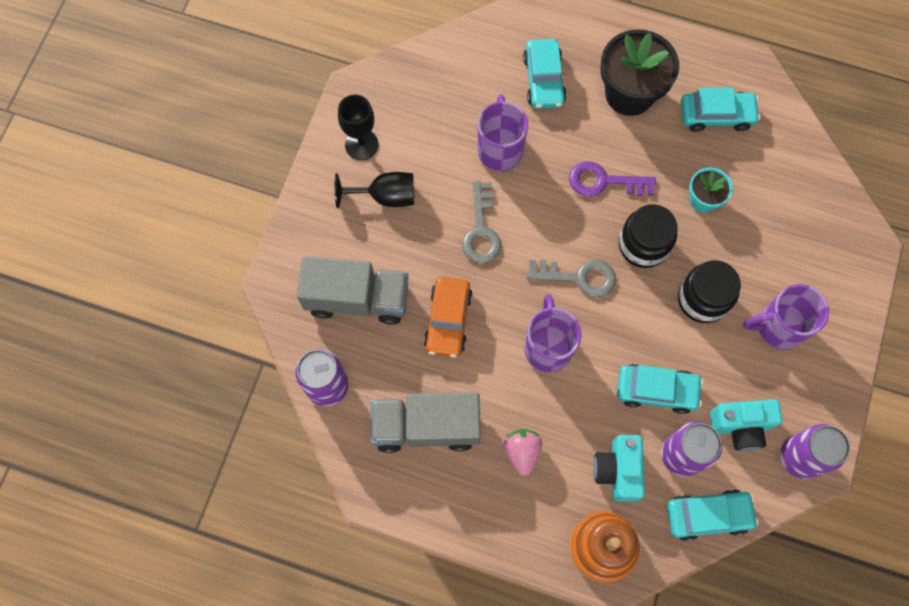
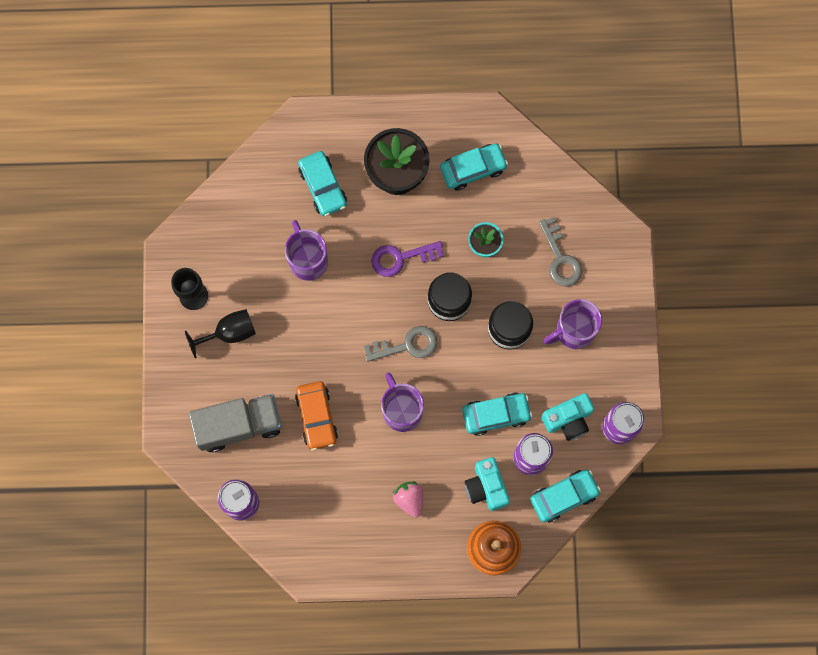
camera: 20 degrees left, 5 degrees up
(426, 426) = (329, 506): grey truck -> none
(481, 230) = (317, 334): grey key -> grey key (560, 258)

